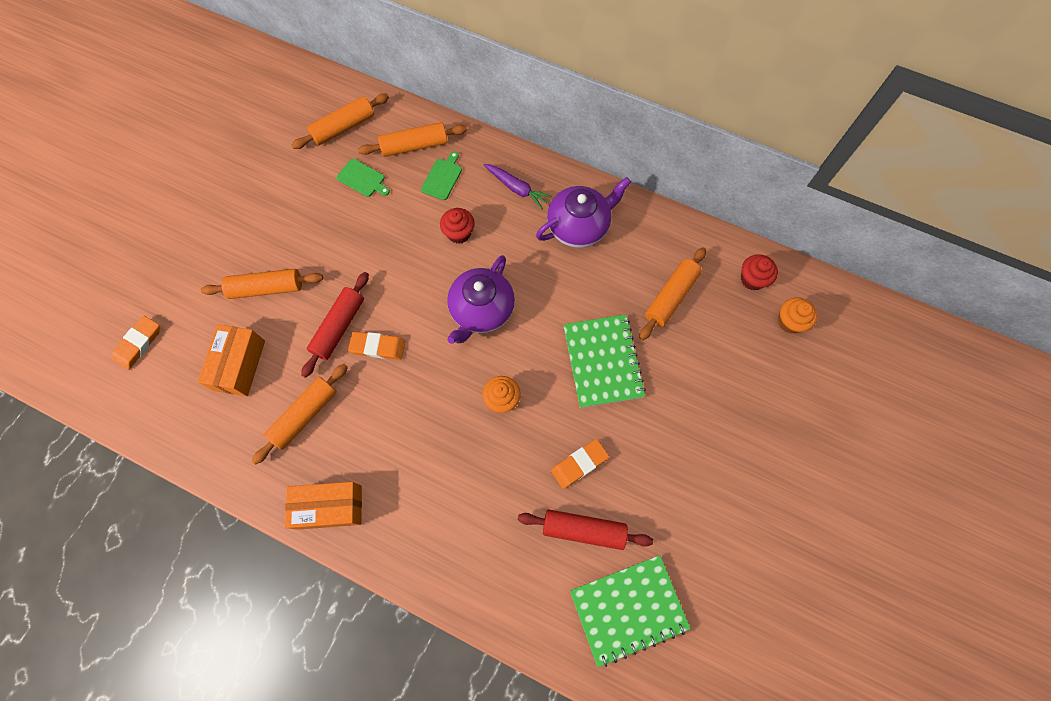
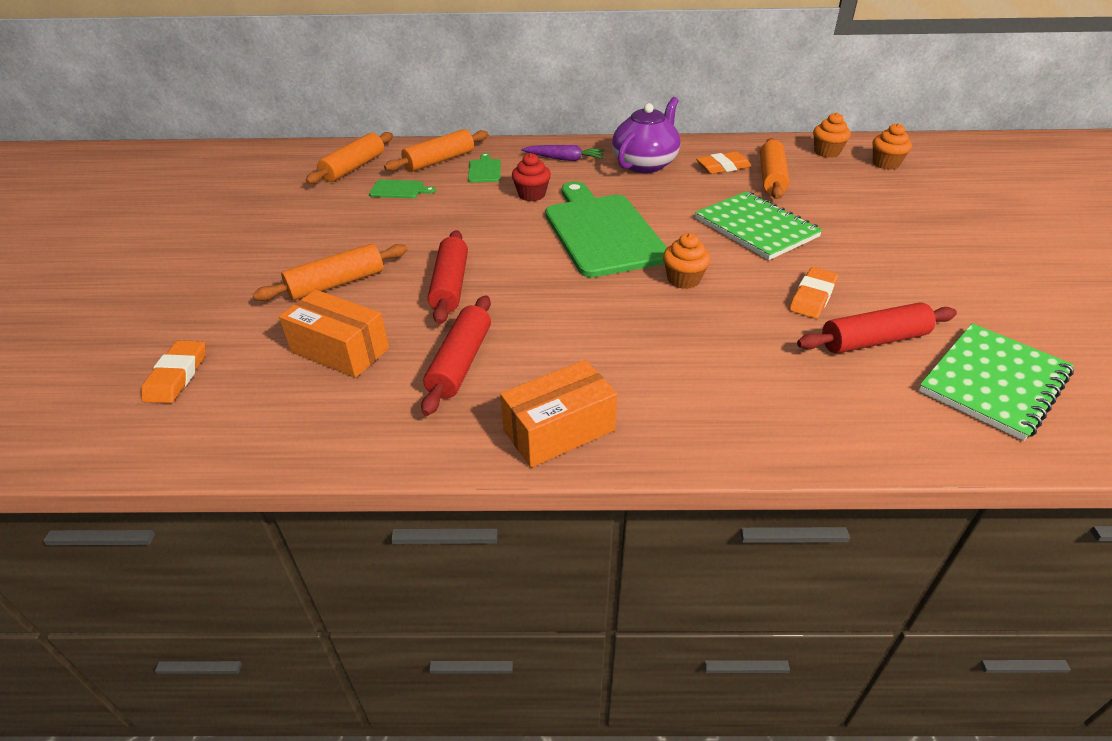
camera: 25 degrees left, 30 degrees down
(239, 365) = (340, 350): orange box -> orange box turned 45 degrees counterclockwise
(305, 415) = (460, 363): orange rolling pin -> red rolling pin
(378, 347) = (509, 286): orange eraser -> orange eraser (723, 167)
(481, 311) = (602, 232): purple teapot -> green cutting board
(752, 279) = (826, 152): red cupcake -> orange cupcake

